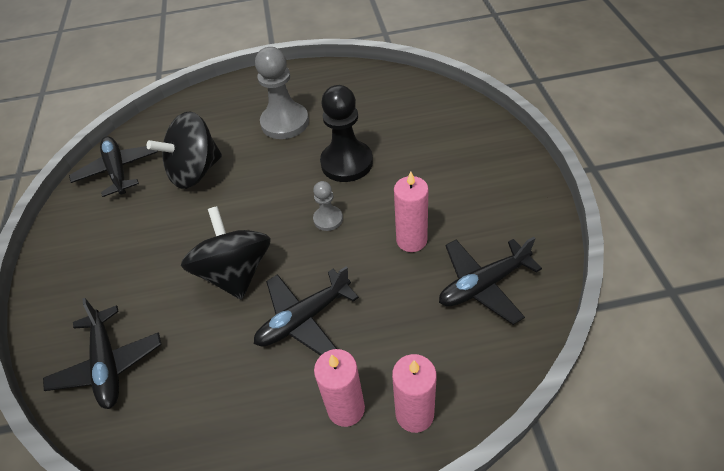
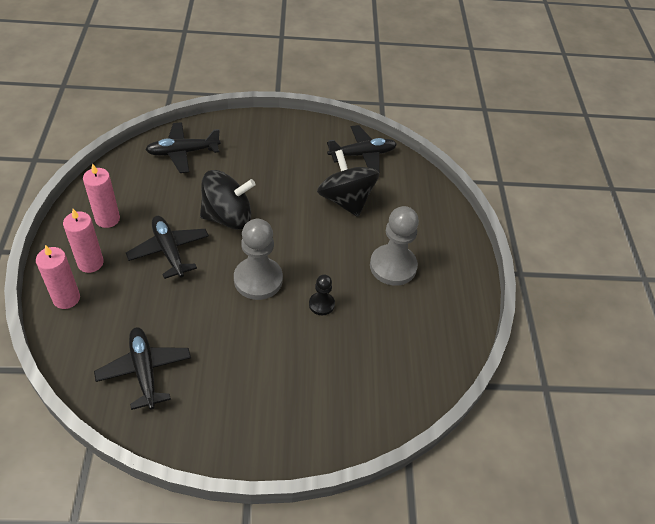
camera: 90 degrees right, 0 degrees up
(328, 219) = (258, 280): grey pawn -> grey pawn, size x1.92
(346, 163) = (321, 304): black pawn -> black pawn, size x0.52
(411, 240) = (211, 332): pink candle -> pink candle (107, 219)

